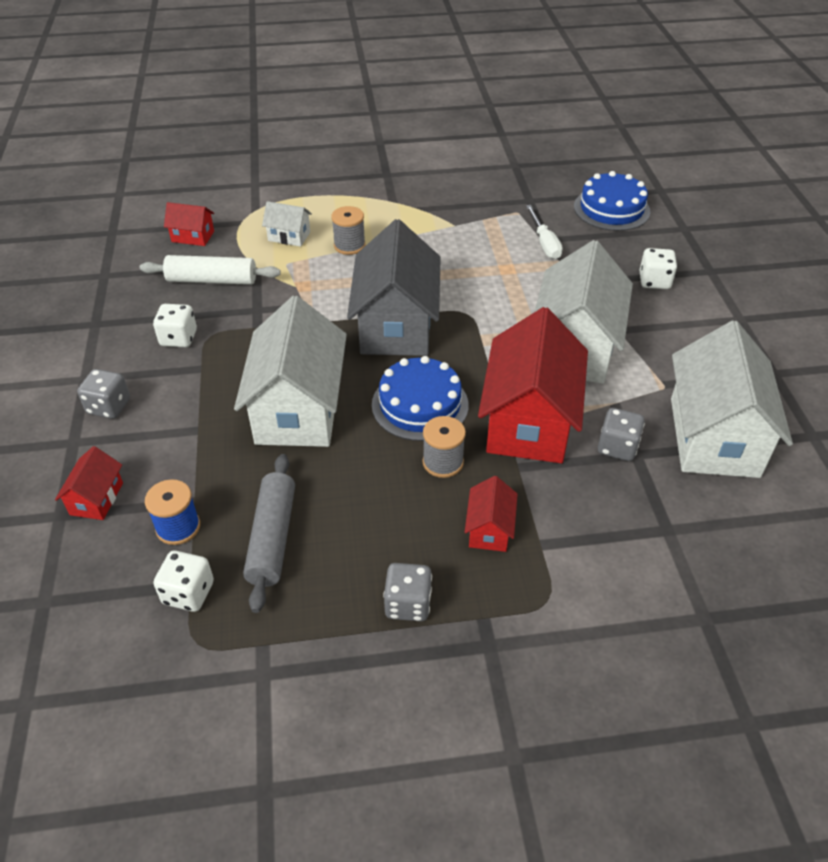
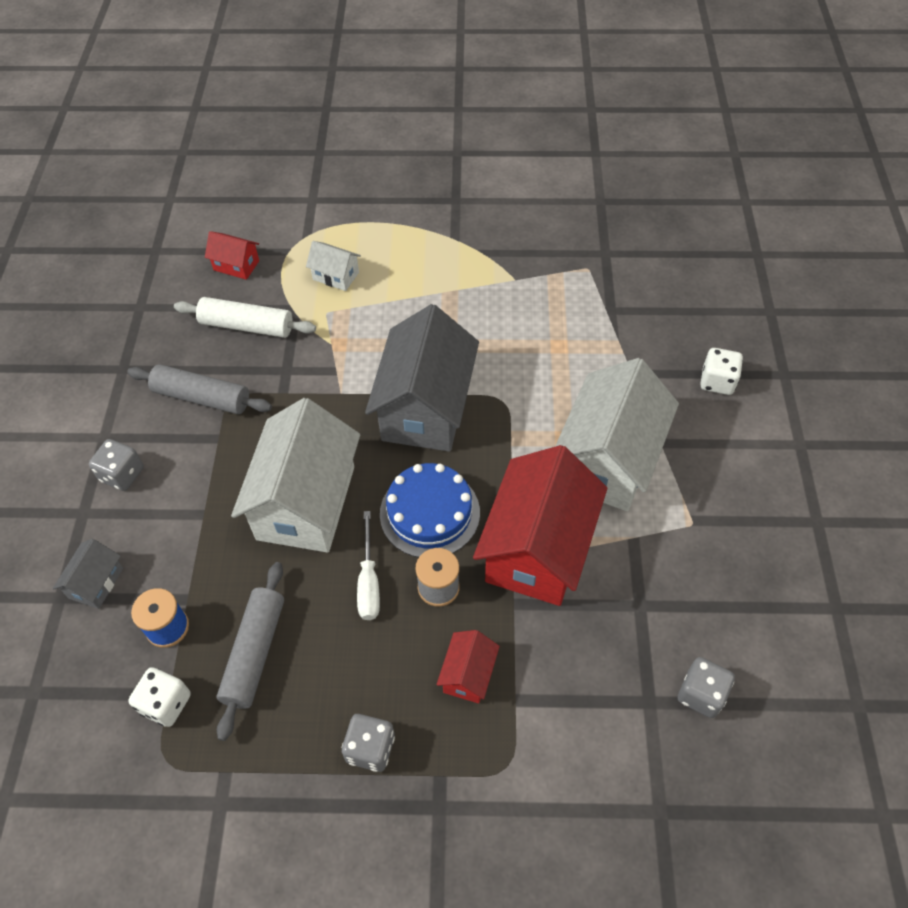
camera: 10 degrees right, 10 degrees up
(96, 498) = (96, 583): red house -> grey house
(178, 338) = (202, 397): white dice -> grey rolling pin
(349, 246) = (397, 295): grey spool -> none
(544, 243) = (608, 315): white screwdriver -> white screwdriver (369, 581)
(611, 209) = (694, 275): blue cake -> none
(617, 447) = (622, 593): grey dice -> grey dice (701, 694)
(713, 437) = (728, 595): white house -> none

